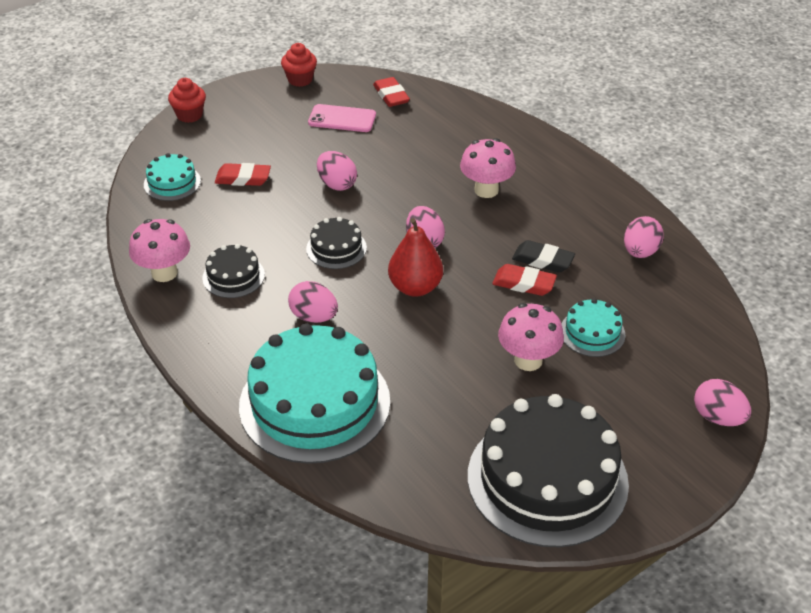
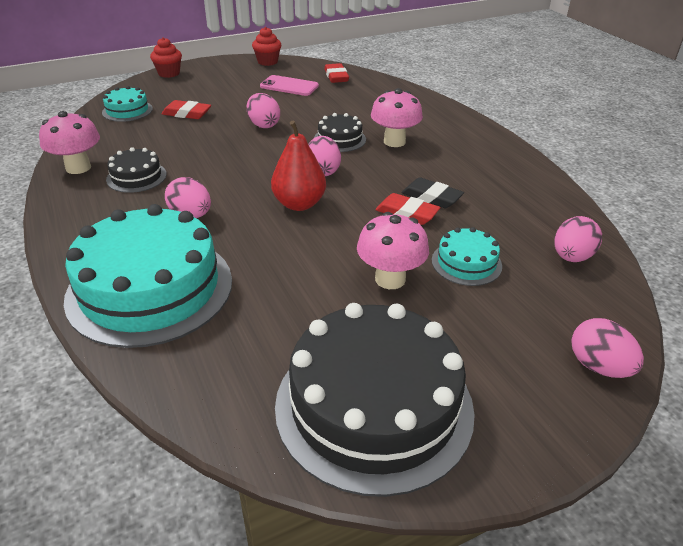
camera: 10 degrees right, 5 degrees down
(336, 248) = (240, 167): black cake -> black cake (340, 139)
(640, 252) = (531, 201): pink egg -> pink egg (571, 257)

